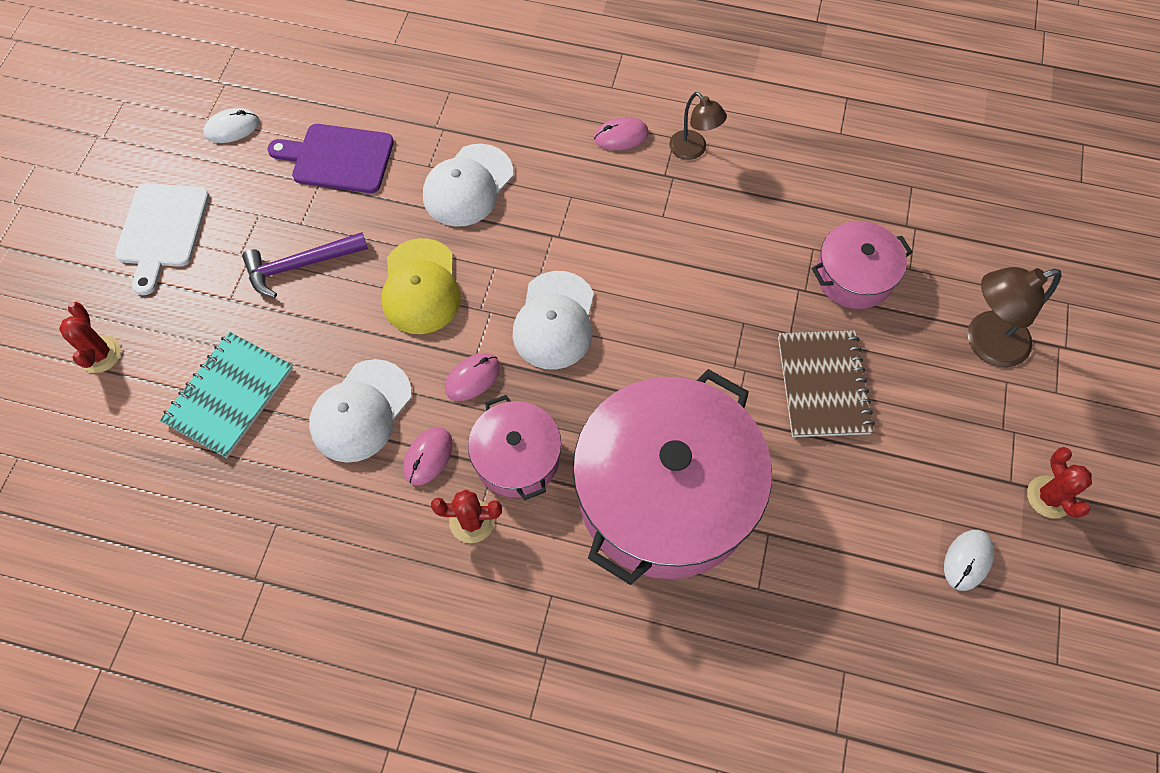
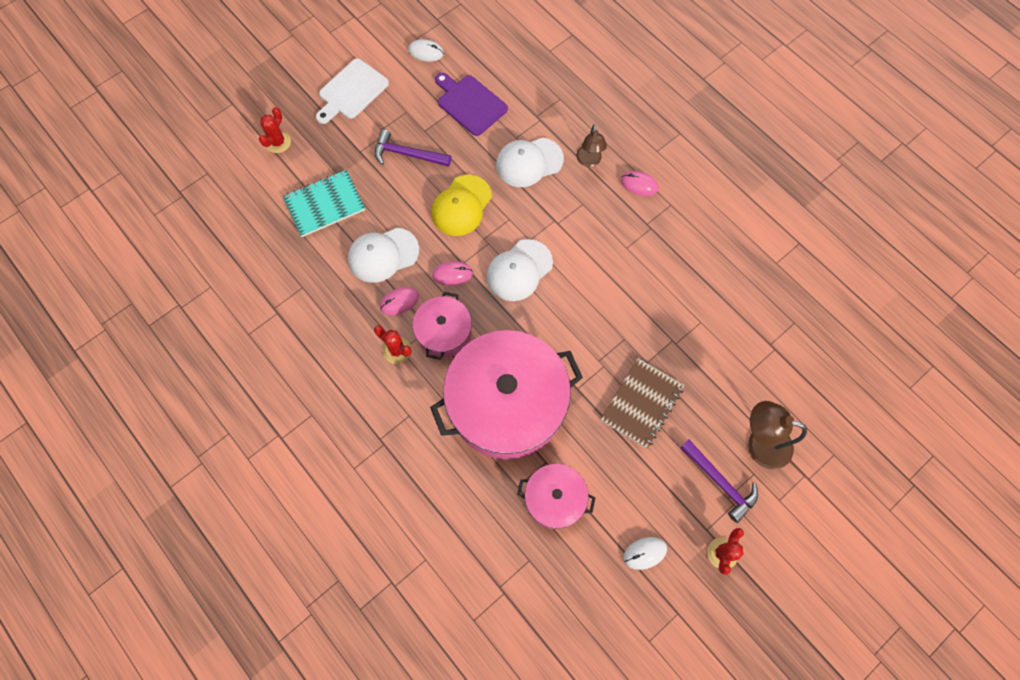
camera: 35 degrees right, 5 degrees up
(693, 150) = (675, 219): brown lamp -> brown lamp (589, 161)
(854, 276) = (712, 353): pink pot -> pink pot (555, 499)
(980, 417) = (720, 482): none -> purple hammer

